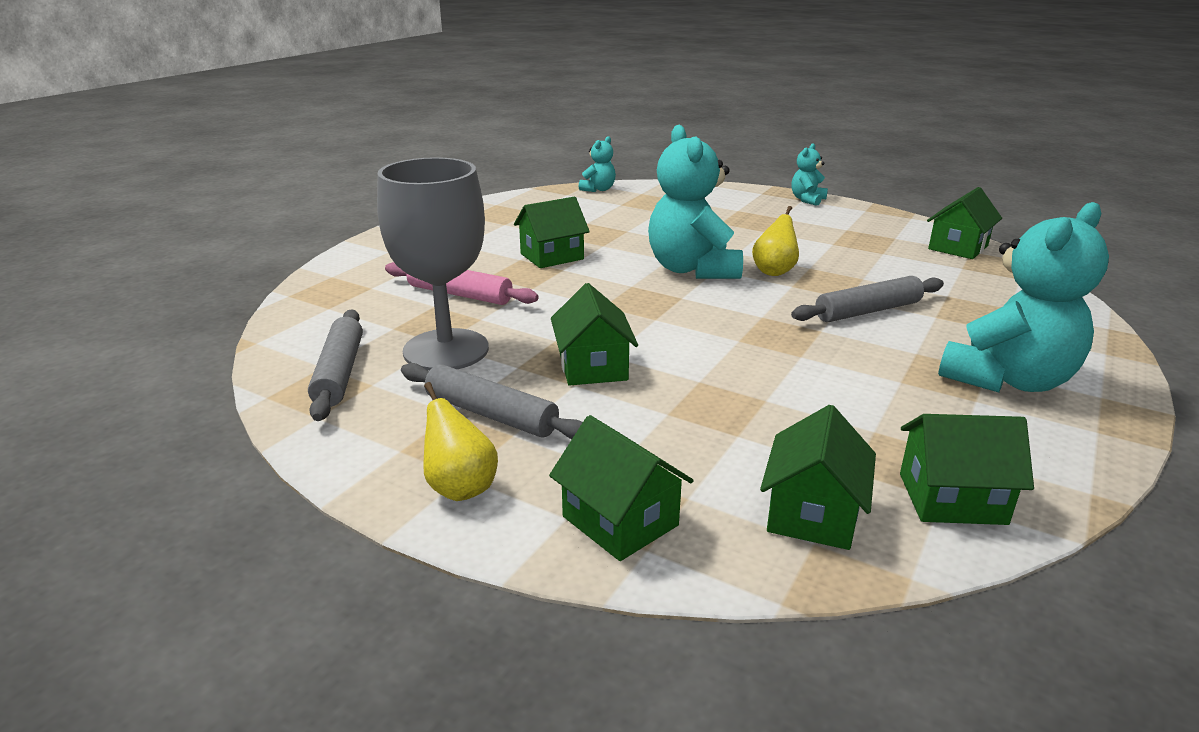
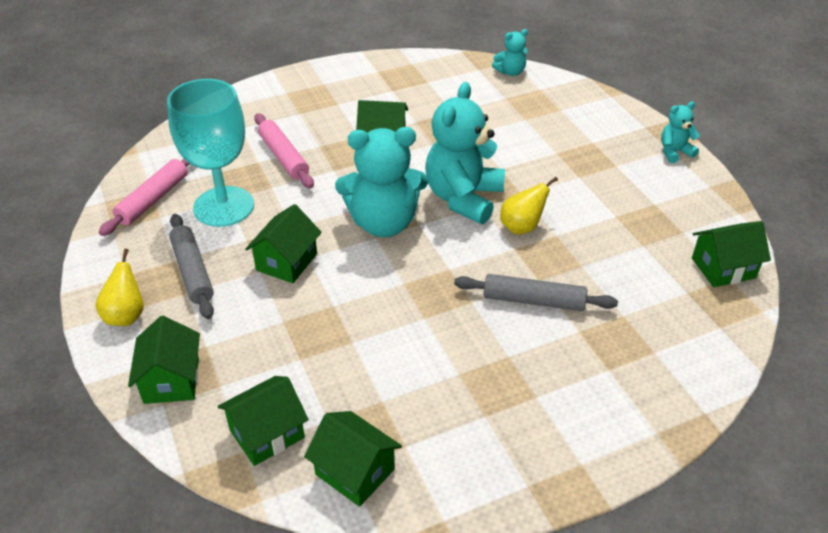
camera: 35 degrees right, 15 degrees up
(340, 373) = (153, 199): grey rolling pin -> pink rolling pin
(446, 350) = (223, 206): grey goblet -> turquoise goblet
(1007, 380) = (535, 413): turquoise teddy bear -> turquoise teddy bear (383, 223)

